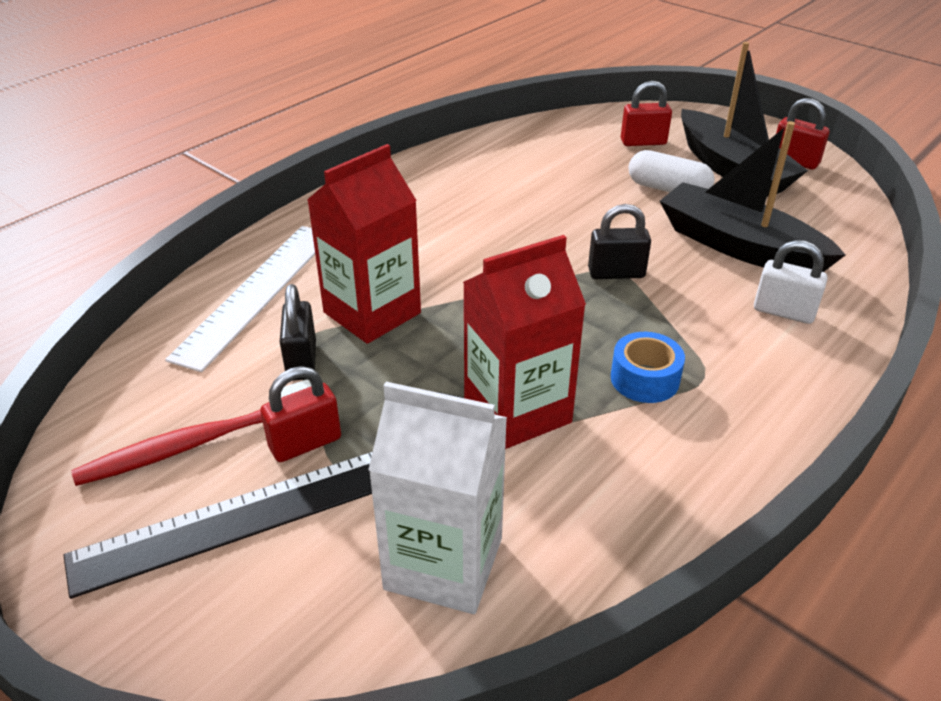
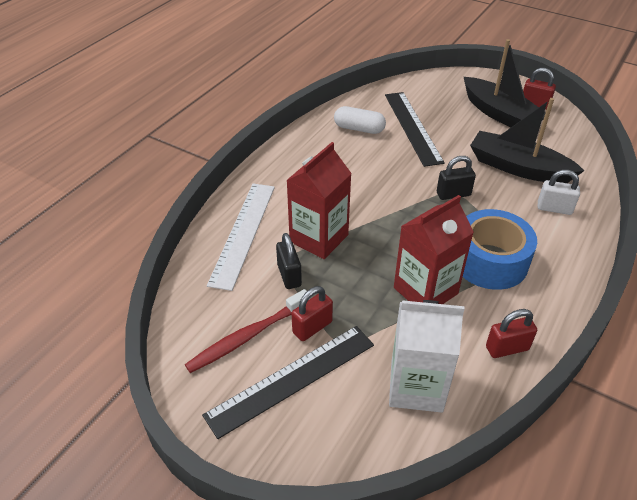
camera: 10 degrees left, 5 degrees up
(583, 174) = (413, 127): none -> black ruler
(643, 142) = (441, 99): red padlock -> red padlock (507, 348)
(644, 379) = (490, 261): blue tape -> blue tape, size x1.89
(668, 189) = (466, 132): white capsule -> white capsule (359, 129)

